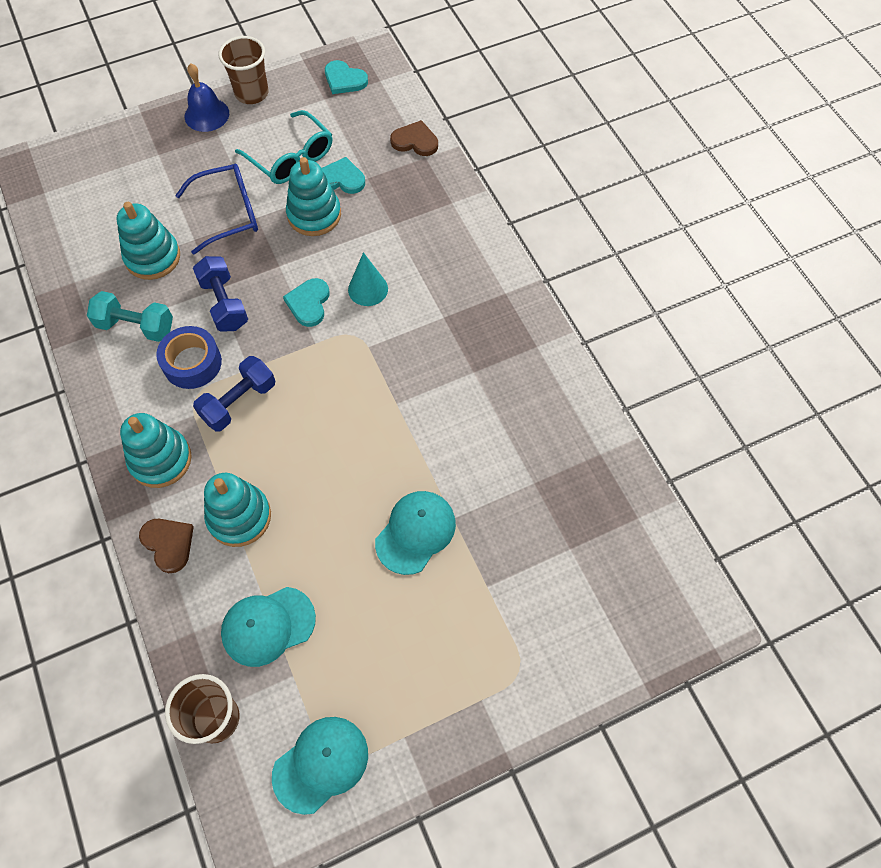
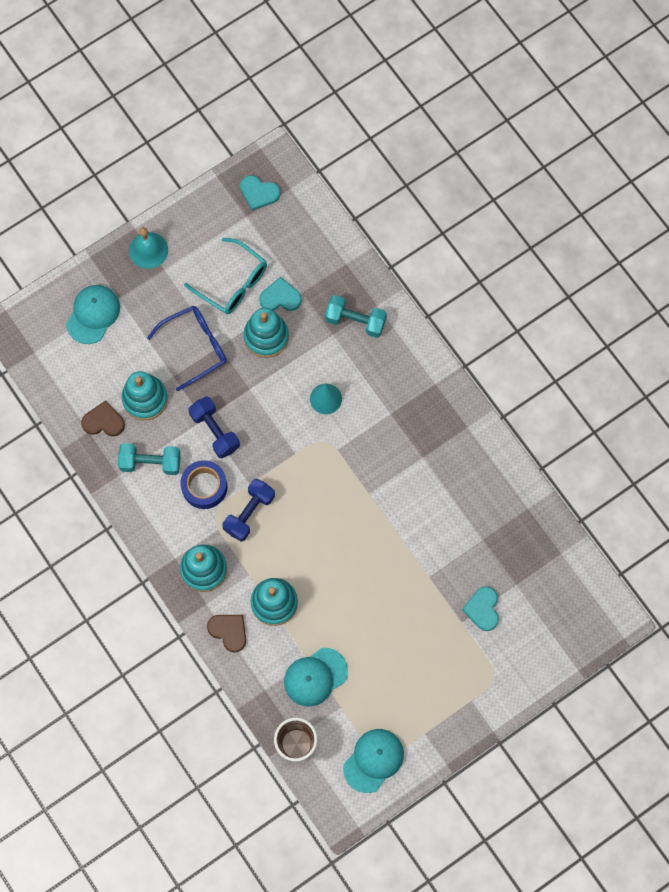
camera: 10 degrees left, 10 degrees up
(206, 114) = (148, 250): blue bell -> turquoise bell
(252, 93) = (181, 221): brown cup -> none
(309, 303) = (282, 419): turquoise heart -> turquoise heart (482, 609)
(415, 141) = (334, 248): brown heart -> brown heart (103, 421)
(415, 532) = (404, 592): turquoise cap -> turquoise cap (93, 314)
(423, 214) = (355, 321): none -> turquoise dumbbell

